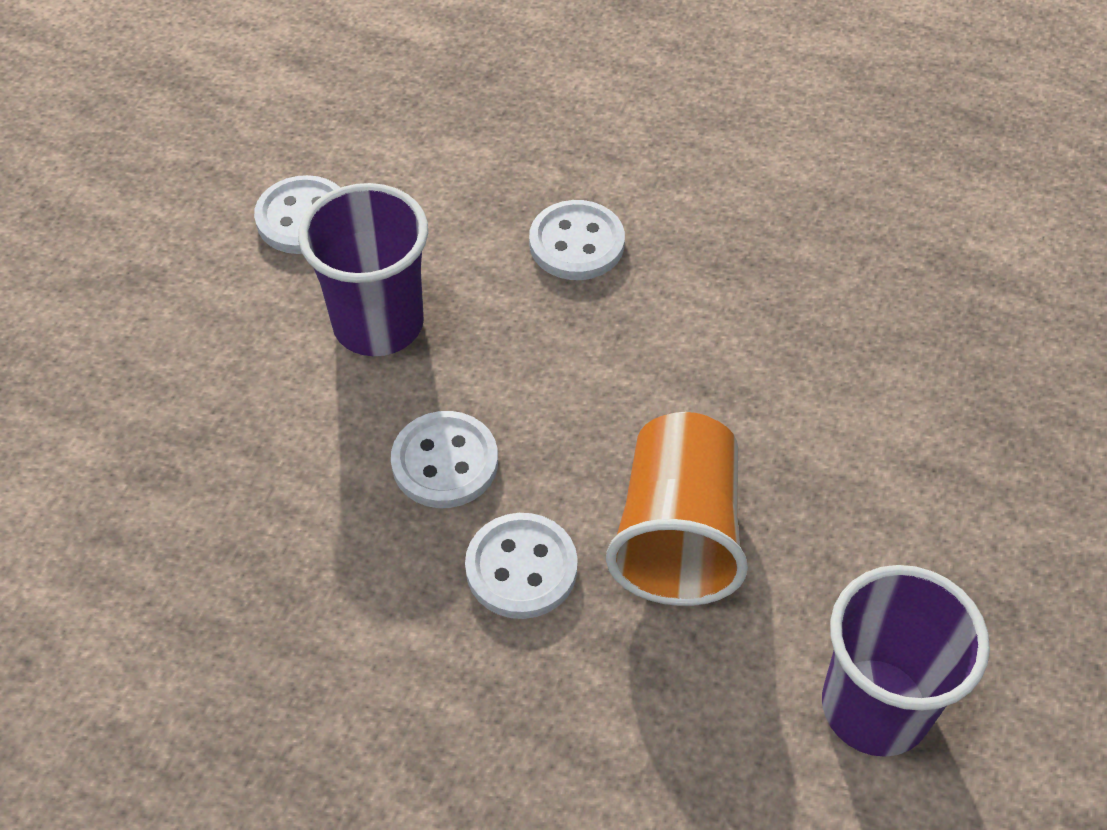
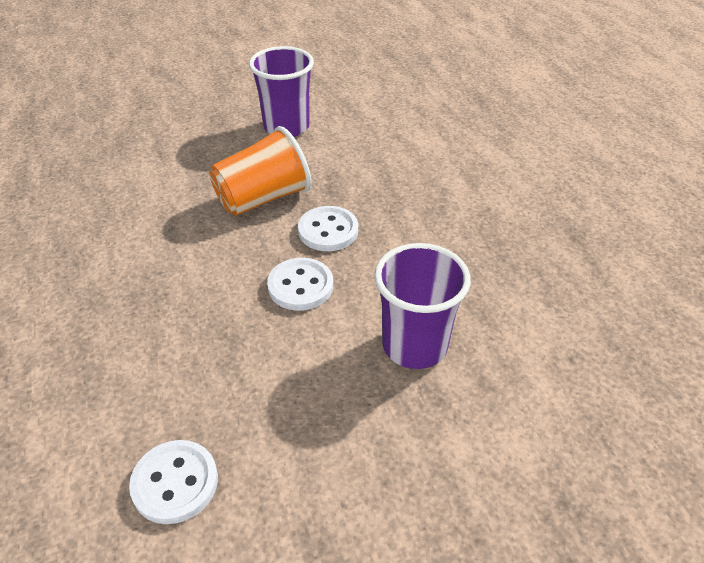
camera: 130 degrees left, 10 degrees down
(378, 324) = (236, 372): purple cup -> purple cup (414, 345)
(576, 243) = (97, 325): white button -> none

